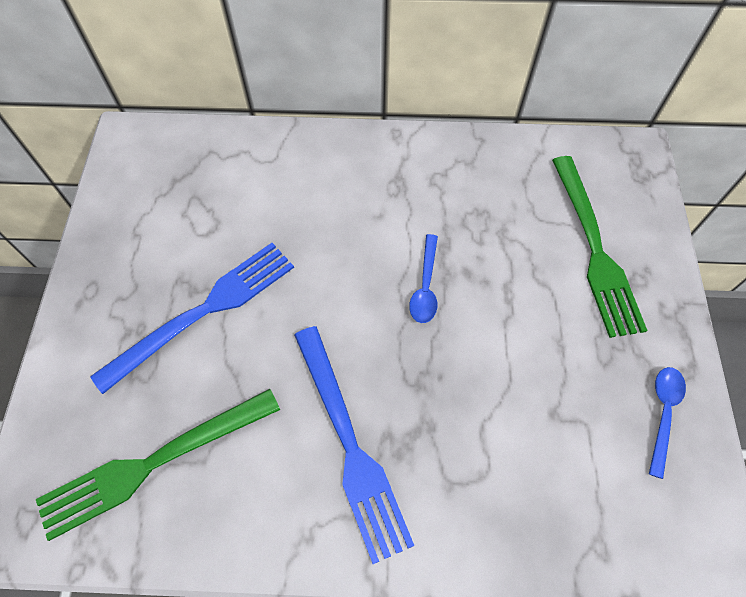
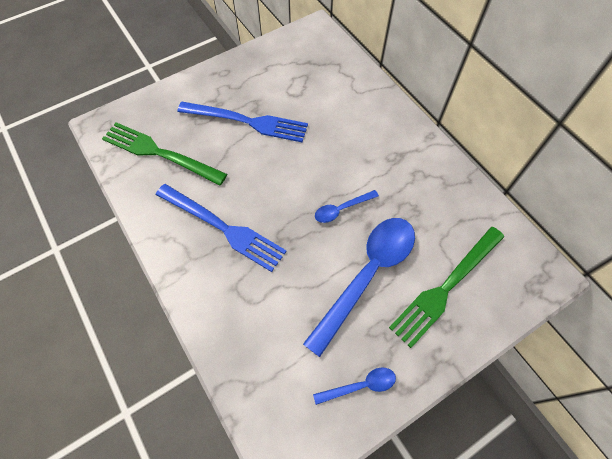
camera: 55 degrees right, 0 degrees up
(350, 445) = (223, 228): blue fork -> blue fork turned 90 degrees counterclockwise
(531, 317) = (367, 275): none -> blue spoon

